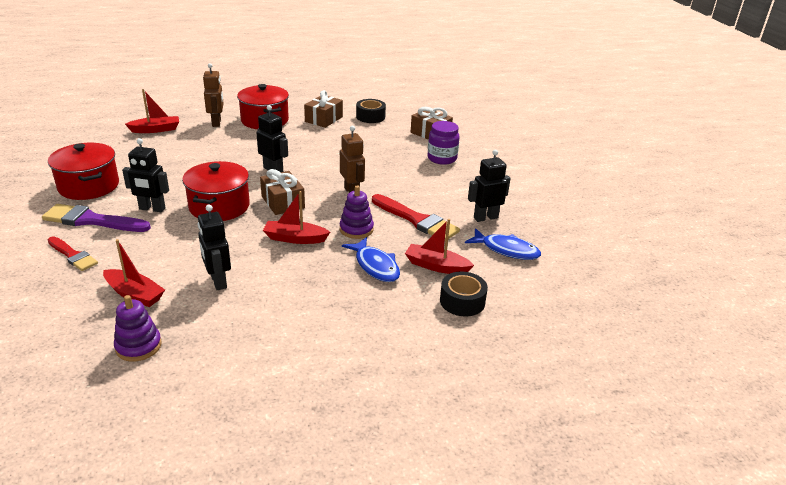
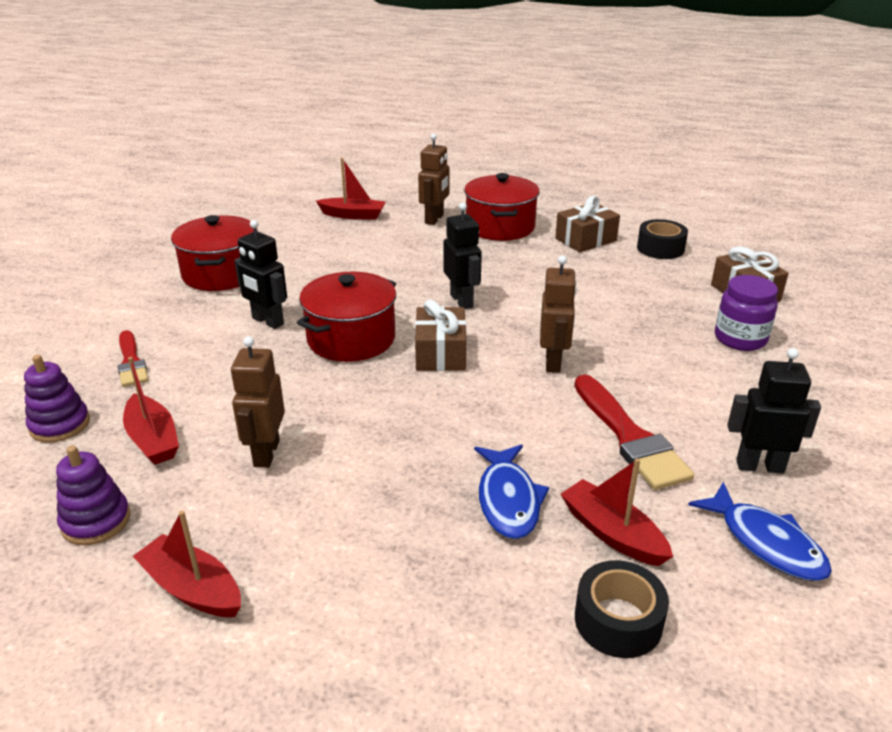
camera: 30 degrees right, 0 degrees up
(92, 220) = (189, 320): purple brush -> none
(218, 281) = (266, 453): black robot -> brown robot
(295, 238) = (418, 416): red boat -> red boat (192, 588)
(356, 229) = (519, 426): purple stacking toy -> purple stacking toy (60, 425)

